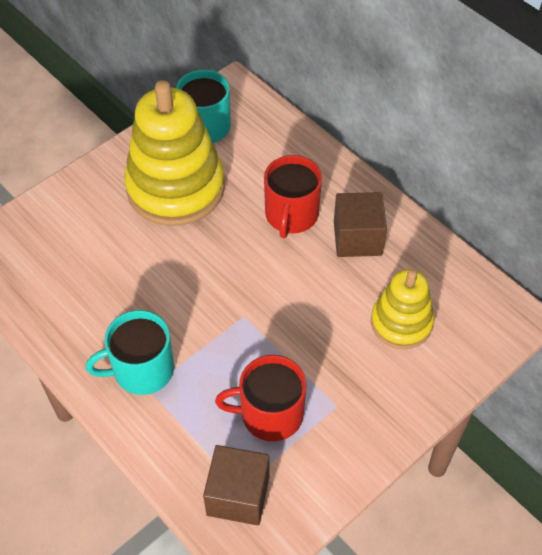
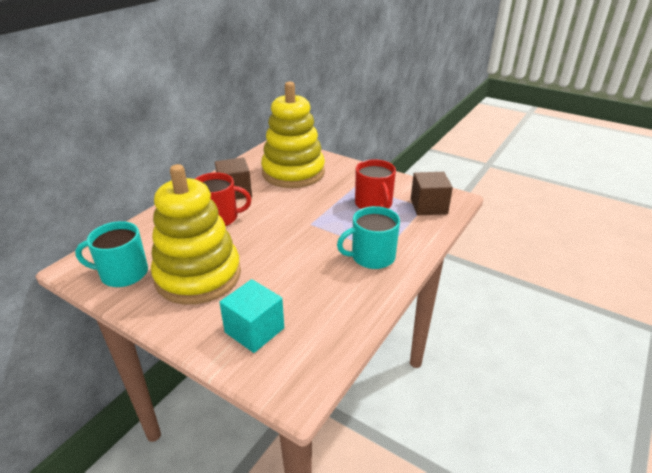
camera: 105 degrees left, 20 degrees down
(68, 228) = (254, 330): none -> turquoise cube
(141, 370) = (371, 257): turquoise mug -> turquoise mug turned 105 degrees clockwise
(401, 323) = (293, 173): yellow stacking toy -> yellow stacking toy, size x1.75

